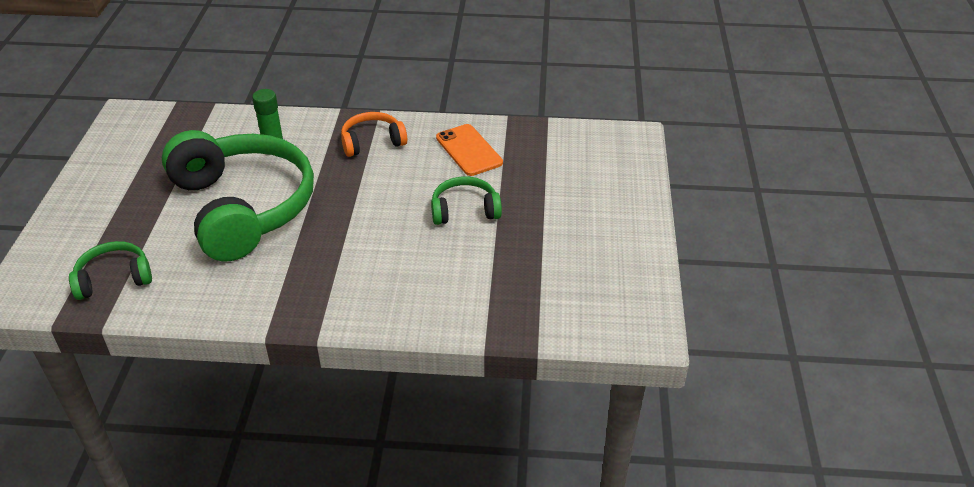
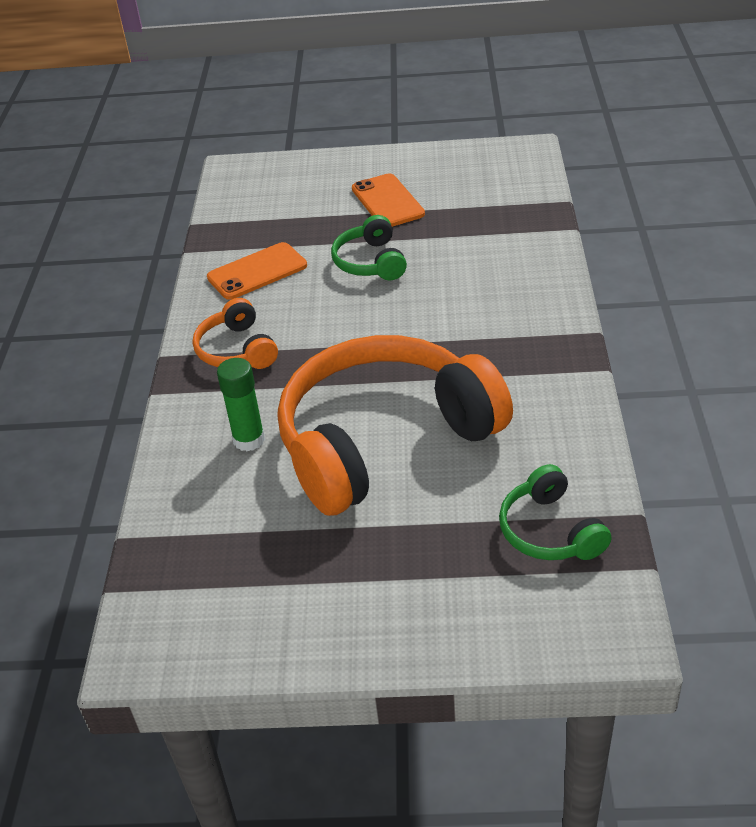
camera: 90 degrees left, 0 degrees up
(243, 207) = (384, 440): green headphones -> orange headphones
(560, 224) = (387, 201): none -> orange phone

